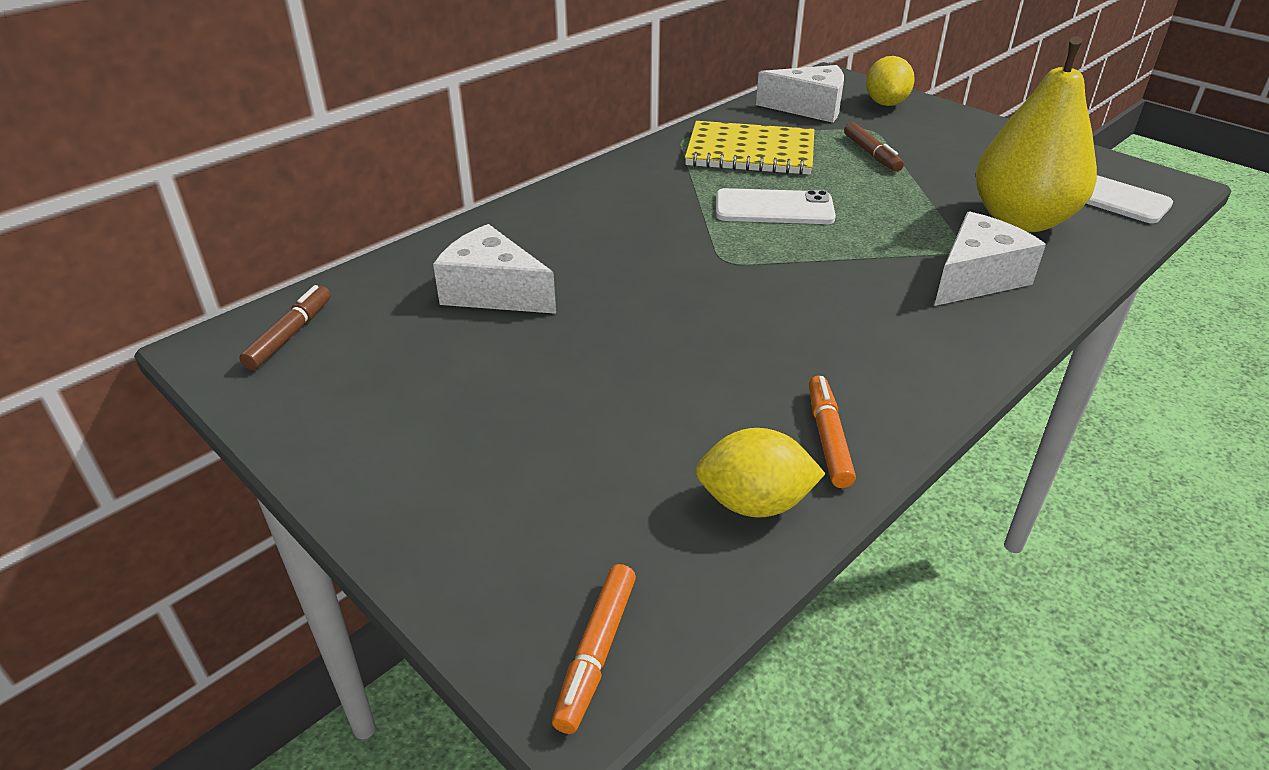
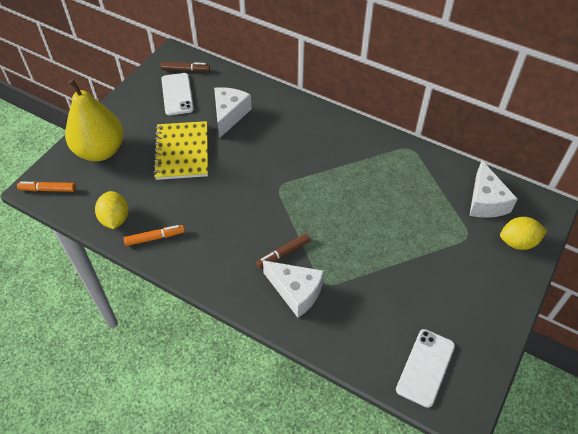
camera: 75 degrees right, 15 degrees up
(750, 152) = (405, 180): yellow notebook -> yellow notebook (182, 152)
(774, 208) = (340, 199): white phone -> white phone (177, 94)
(871, 154) = (430, 238): brown marker -> brown marker (283, 253)
(1021, 220) = (371, 316): yellow pear -> yellow pear (100, 150)

